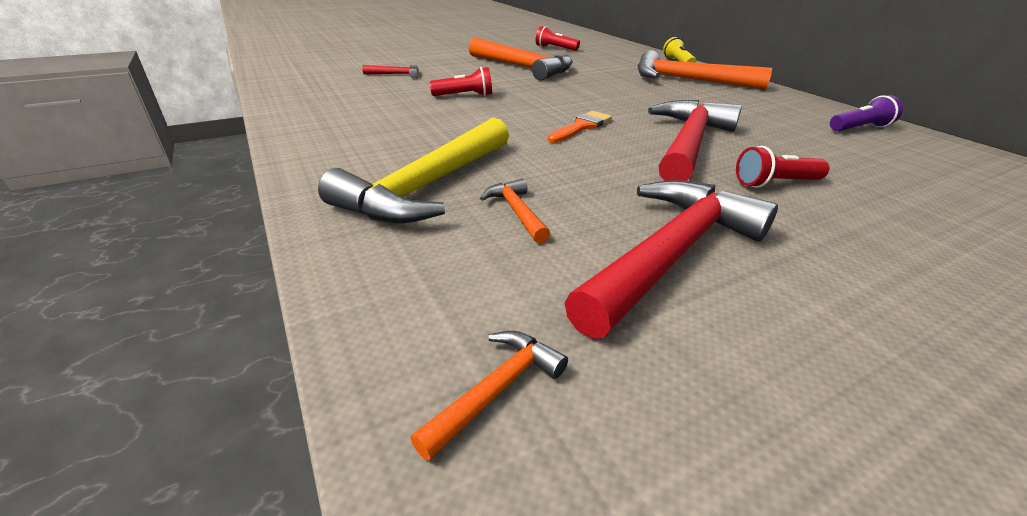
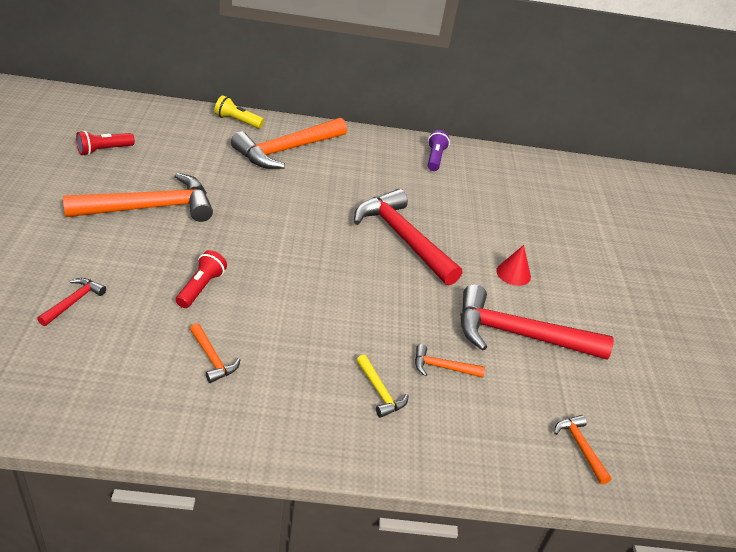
camera: 65 degrees left, 5 degrees up
(388, 116) = (212, 358): none -> orange hammer
(428, 186) = (380, 392): yellow hammer -> yellow hammer, size x0.44
(581, 127) = (336, 265): orange brush -> none
(670, 253) = (518, 335): red hammer -> red hammer turned 60 degrees counterclockwise
(775, 183) = (476, 247): red flashlight -> none
(788, 220) = (513, 273): none -> red cone

